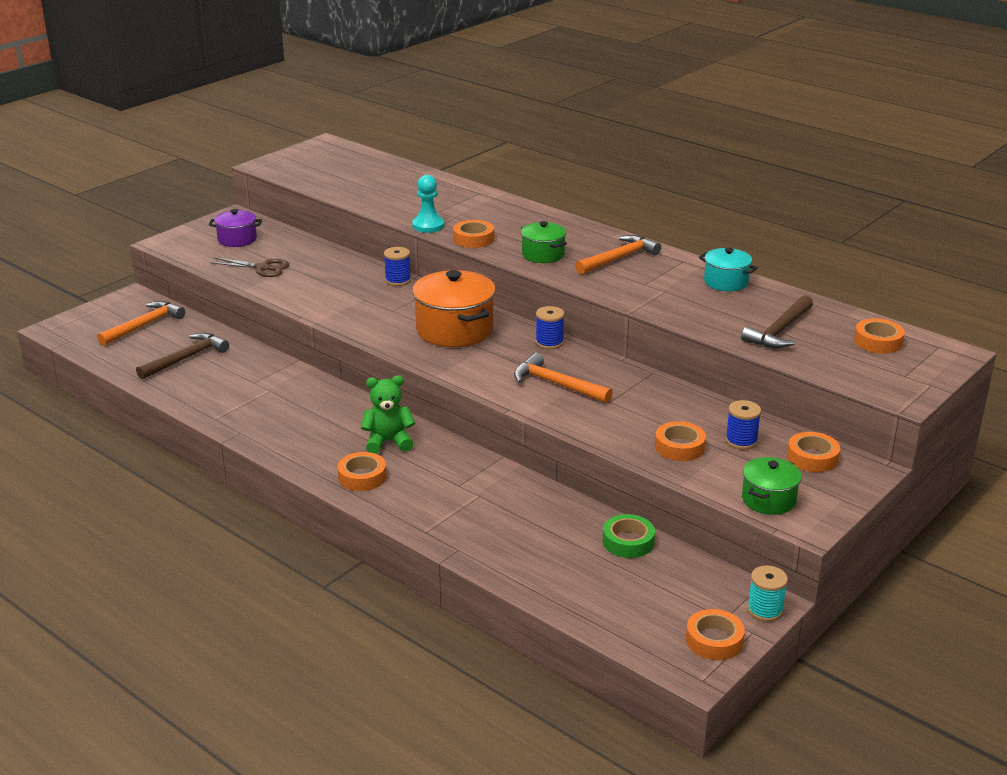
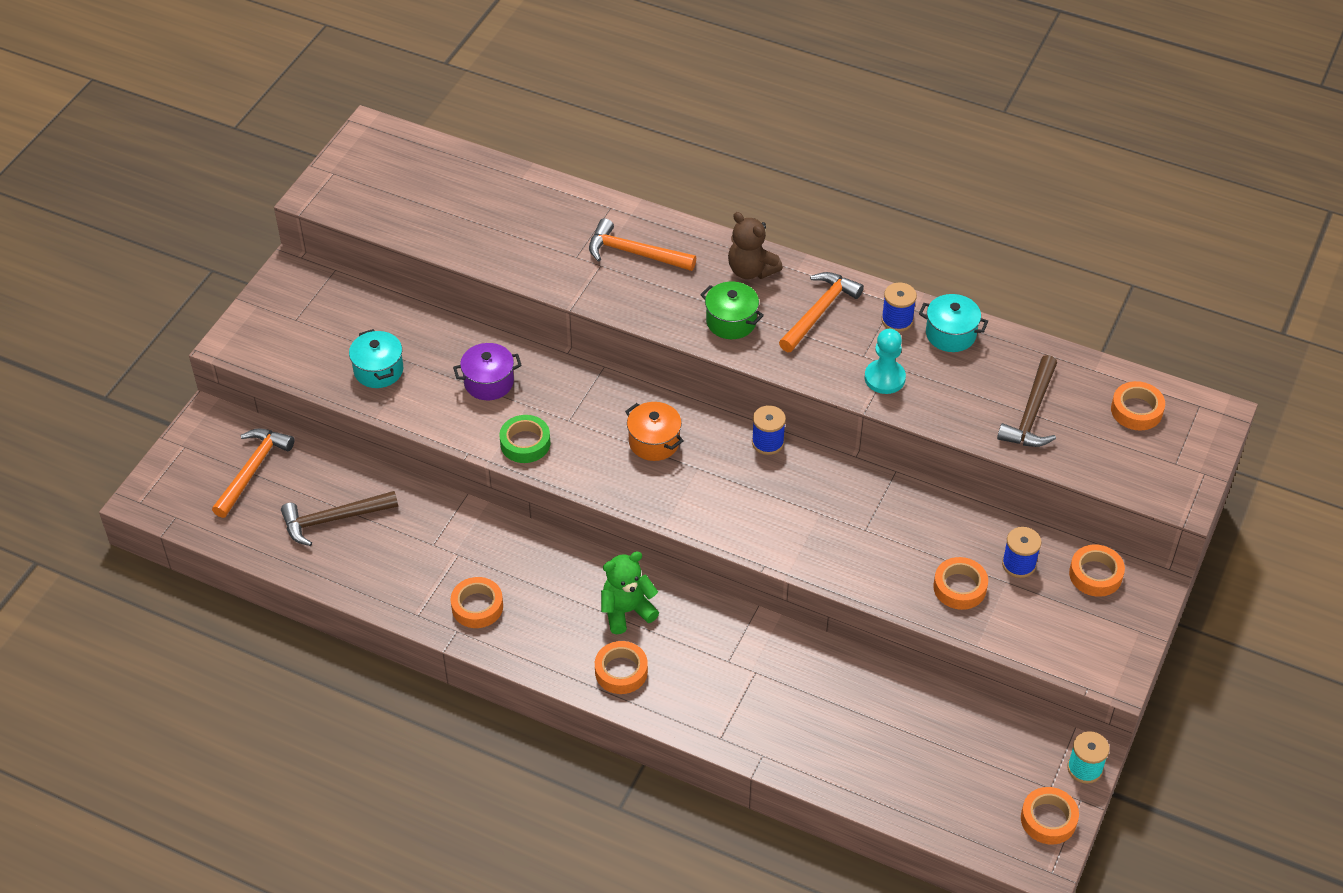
camera: 15 degrees left, 20 degrees up
(186, 358) = (333, 519): brown hammer -> brown hammer turned 135 degrees counterclockwise
(237, 239) = (320, 319): purple pot -> purple pot (489, 382)
(262, 268) = (378, 370): brown scissors -> turquoise pot
(398, 280) = (552, 362): blue spool -> blue spool (897, 320)
(428, 226) = (575, 289): turquoise pawn -> turquoise pawn (884, 378)
(454, 330) = (654, 442): orange pot -> orange pot, size x0.57
(473, 239) = (639, 306): orange tape -> orange tape (477, 606)
(556, 384) = (800, 513): orange hammer -> orange hammer (634, 253)
(574, 233) = (751, 270): none -> brown teddy bear
(628, 542) = (928, 705): green tape -> green tape (525, 443)
(768, 500) = (1069, 648): green pot -> none

